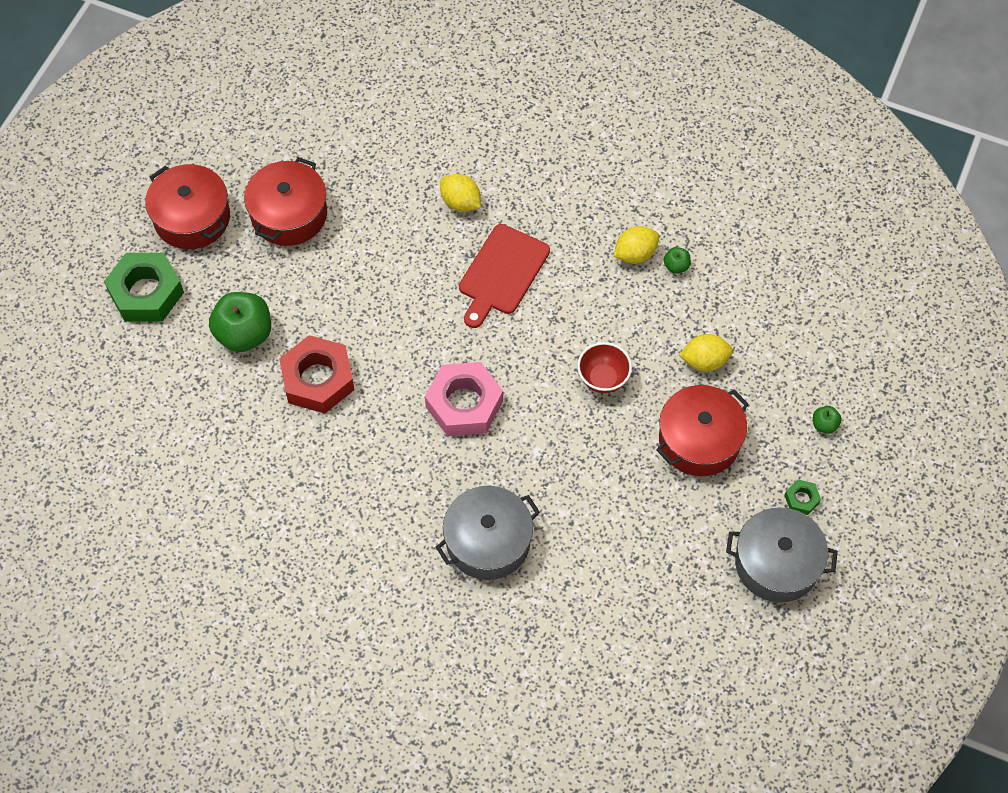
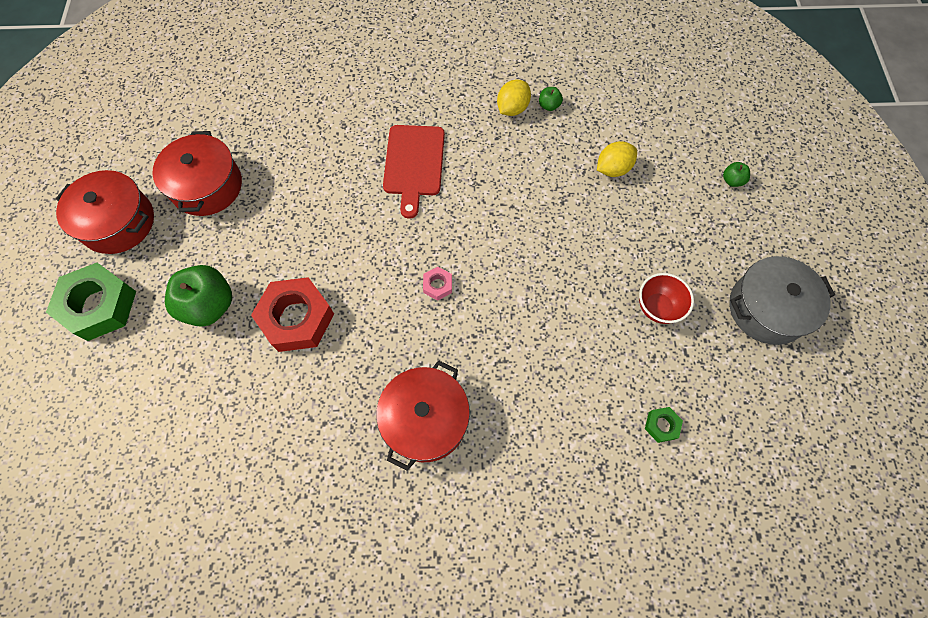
camera: 25 degrees left, 5 degrees up
(460, 202) = (351, 122): yellow lemon -> none
(464, 404) = (437, 285): pink nut -> pink nut, size x0.44
(488, 541) = (521, 400): grey pot -> none
(603, 379) = (541, 216): red bowl -> red bowl (657, 307)
(699, 440) = (645, 233): red pot -> red pot (425, 419)
(801, 499) = (752, 247): green nut -> green nut (661, 425)

